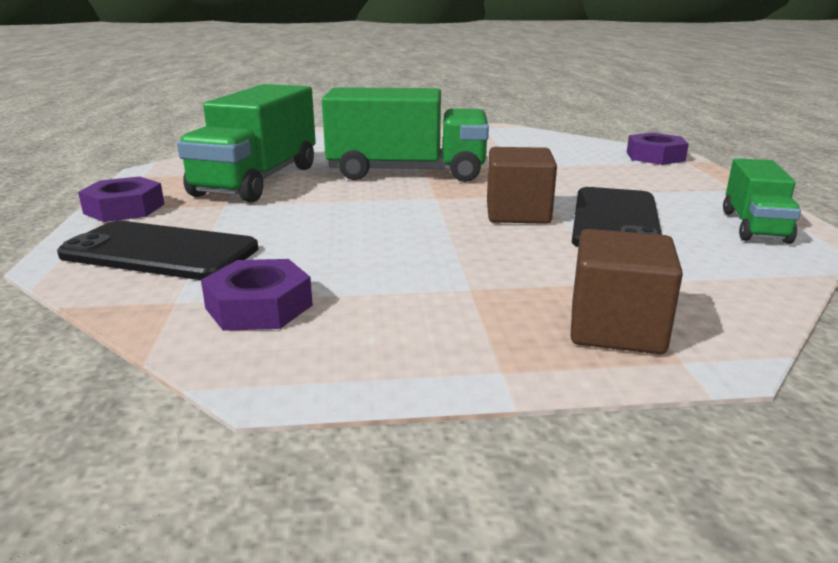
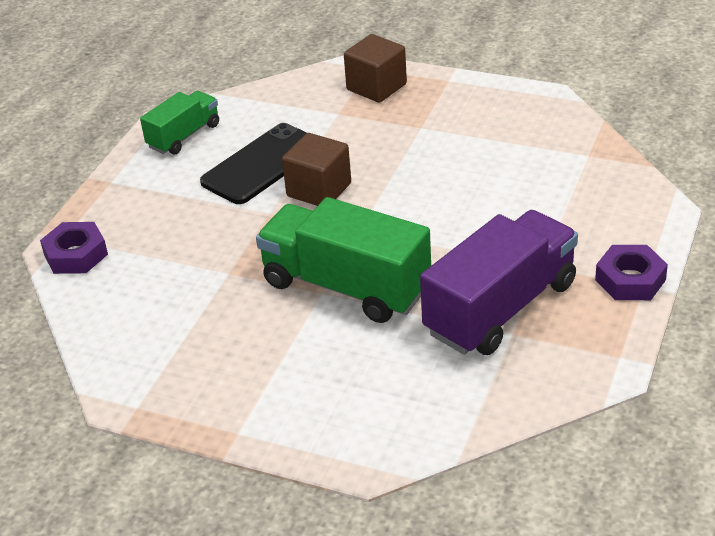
camera: 150 degrees left, 15 degrees up
(160, 252) = (597, 205): black phone -> none
(257, 180) = (501, 308): green truck -> purple truck
(259, 306) = (542, 139): purple nut -> none

